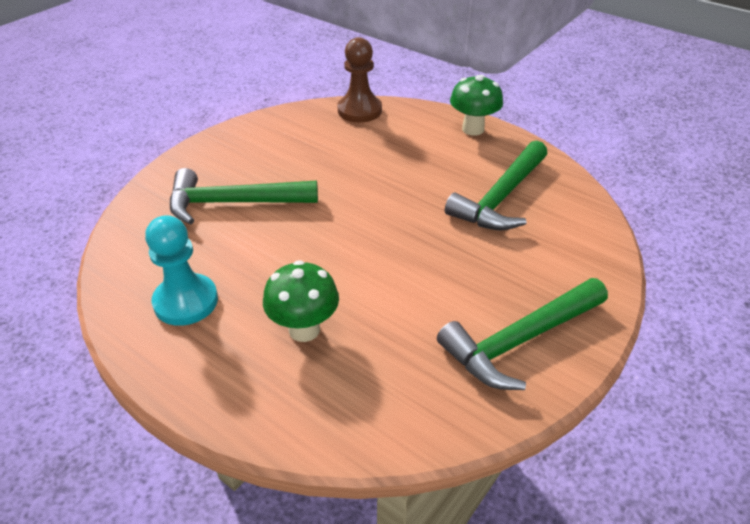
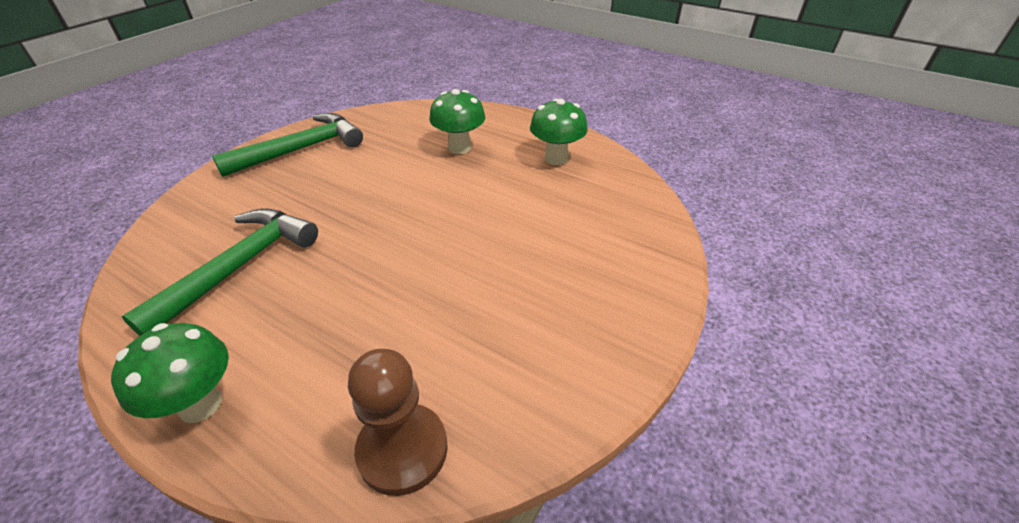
camera: 175 degrees right, 0 degrees up
(186, 301) = (556, 158): turquoise pawn -> green mushroom
(234, 203) = (558, 242): green hammer -> none

